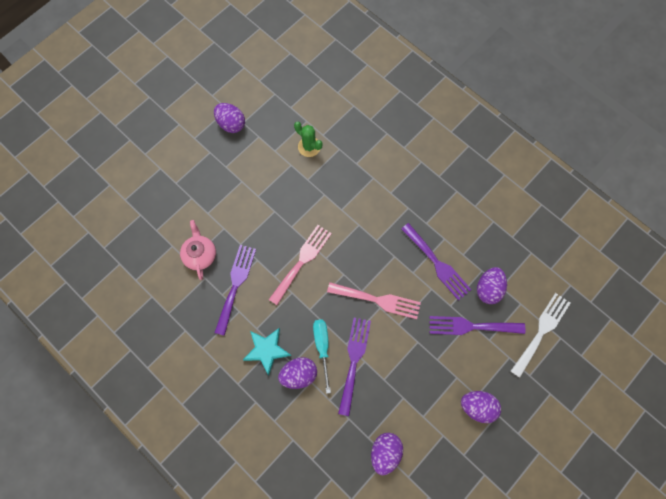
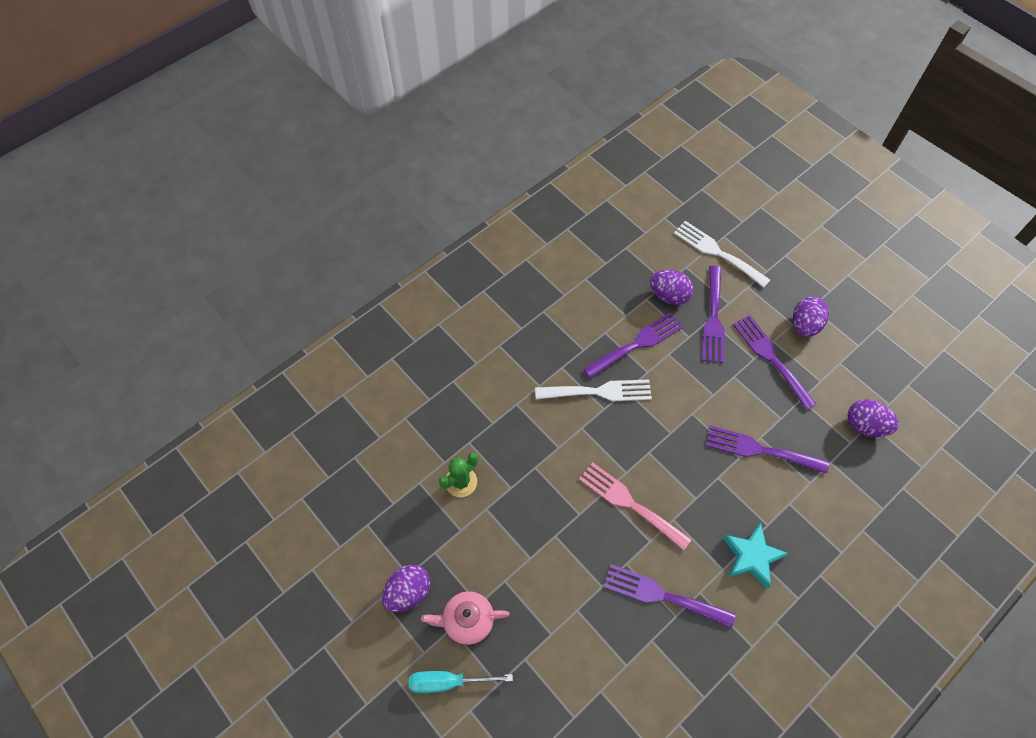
camera: 85 degrees left, 10 degrees down
(200, 255) = (616, 646): pink teapot -> pink teapot (467, 621)
(299, 374) = (781, 517): purple egg -> none
(322, 347) = (745, 486): turquoise screwdriver -> turquoise screwdriver (448, 682)
(378, 300) = (683, 414): pink fork -> none
(390, 236) = (599, 392): none -> white fork
(440, 374) = (770, 357): none -> purple fork

